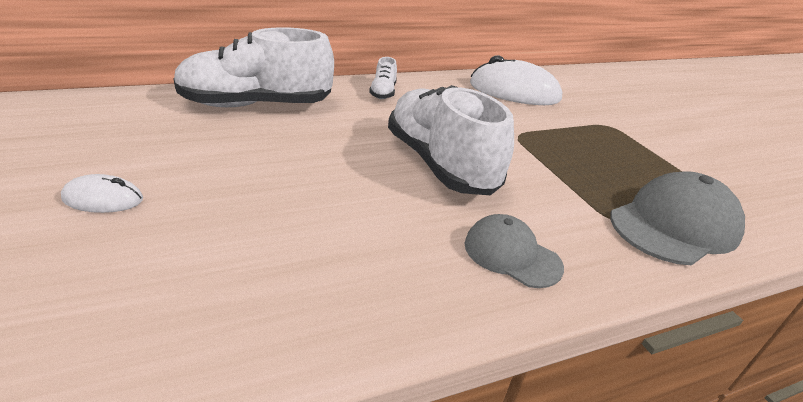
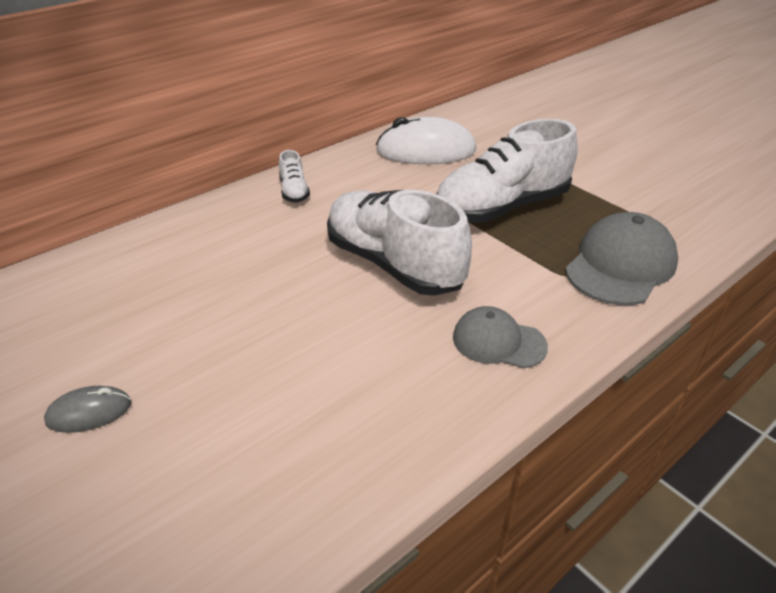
camera: 15 degrees left, 5 degrees up
(103, 199) = (89, 412): white mouse -> grey mouse
(256, 105) = (169, 249): white shoe -> white shoe (501, 207)

